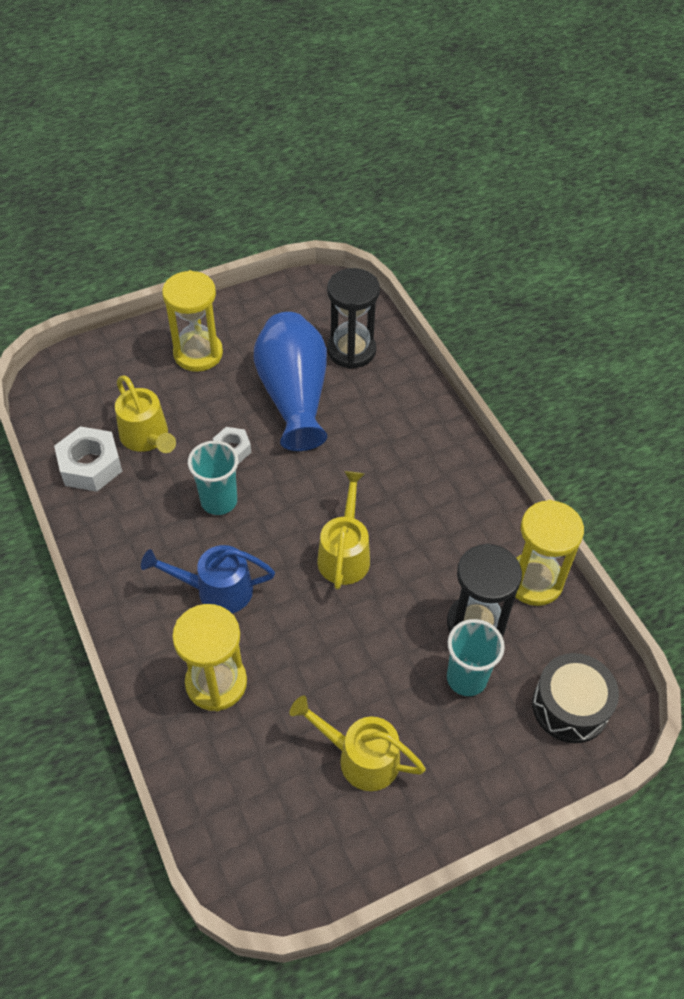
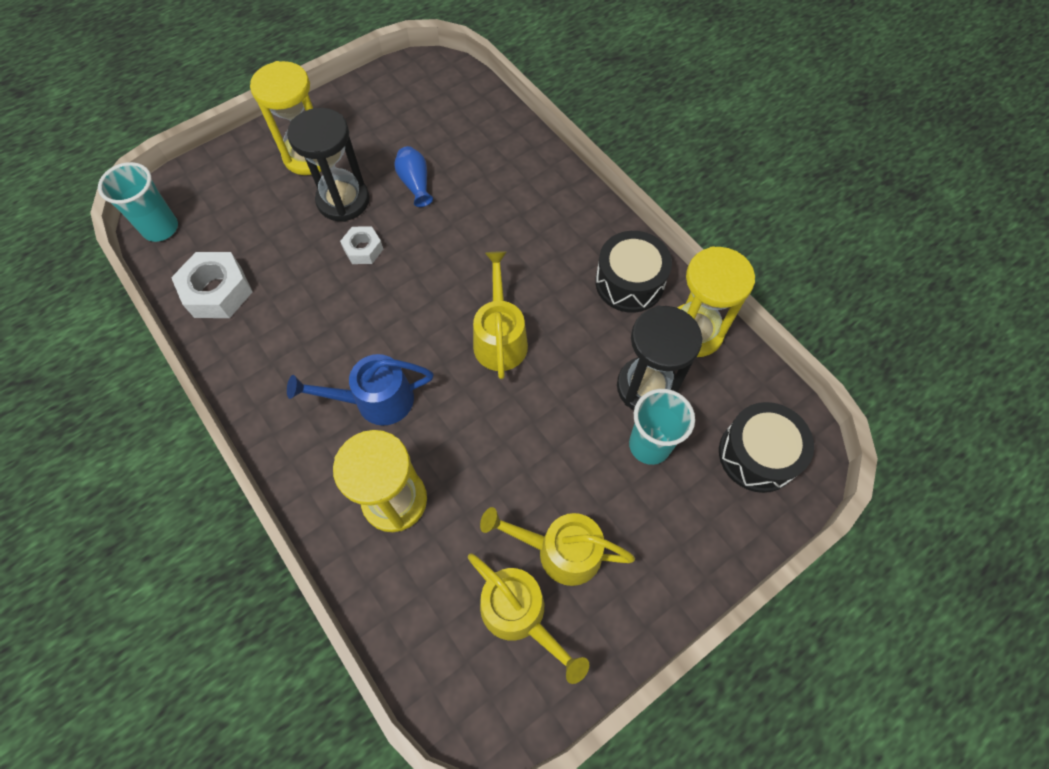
camera: 10 degrees left, 10 degrees up
(147, 438) = (272, 252): yellow watering can -> yellow watering can (520, 615)
(219, 501) = (360, 306): turquoise cup -> turquoise cup (160, 228)
(294, 396) = (415, 183): blue vase -> blue vase, size x0.42
(351, 350) = (464, 128): black hourglass -> black hourglass (343, 200)
(481, 523) = (629, 282): none -> black drum

